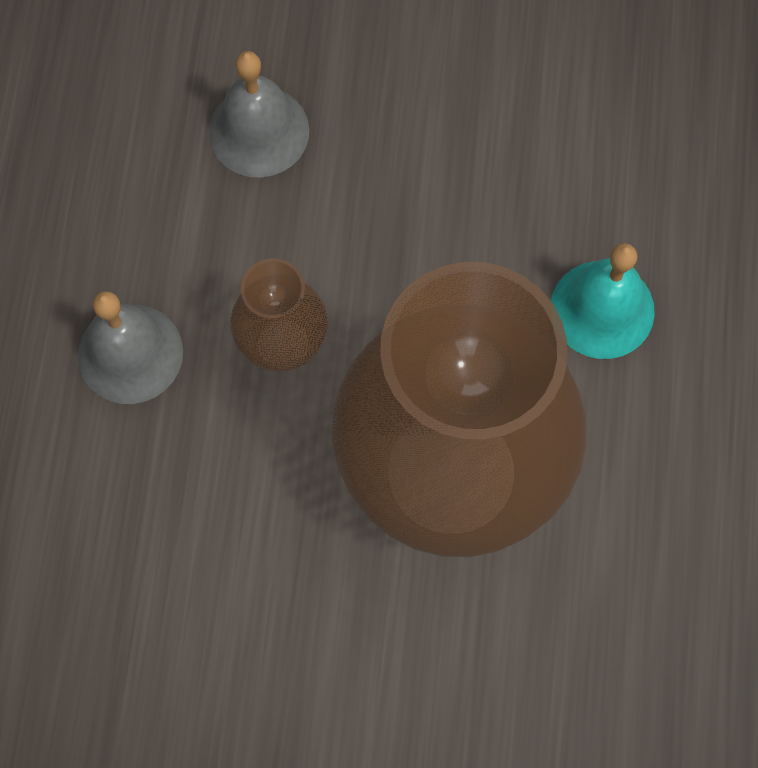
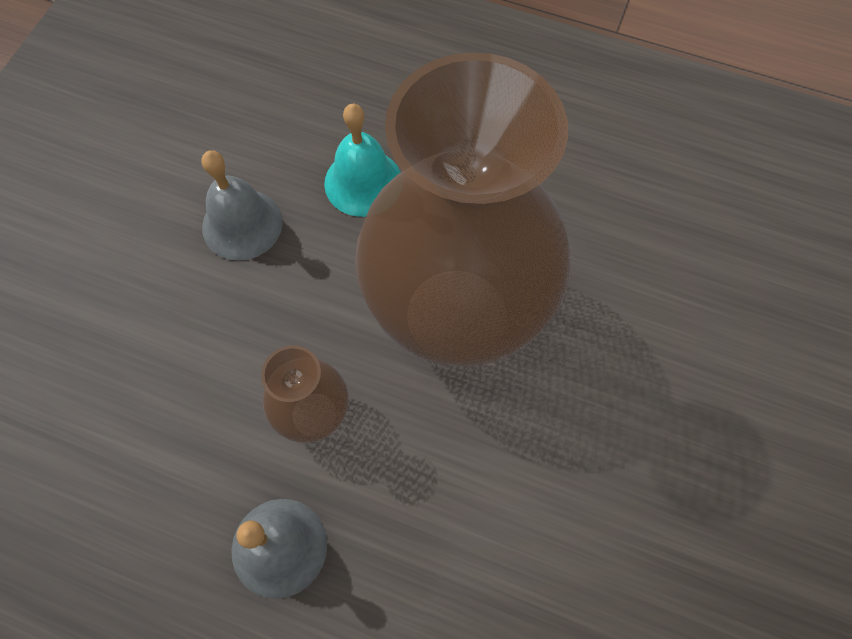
camera: 75 degrees left, 5 degrees down
(259, 131) = (119, 388): grey bell -> grey bell (242, 224)

